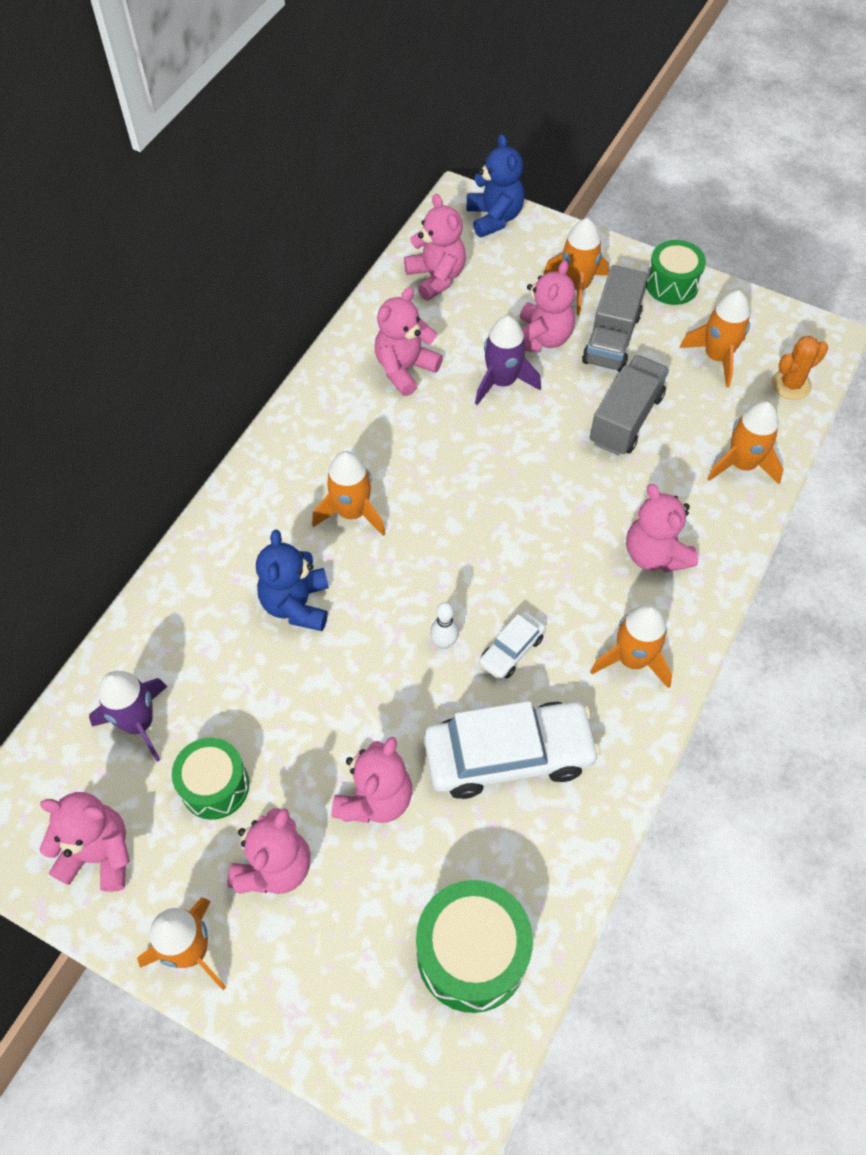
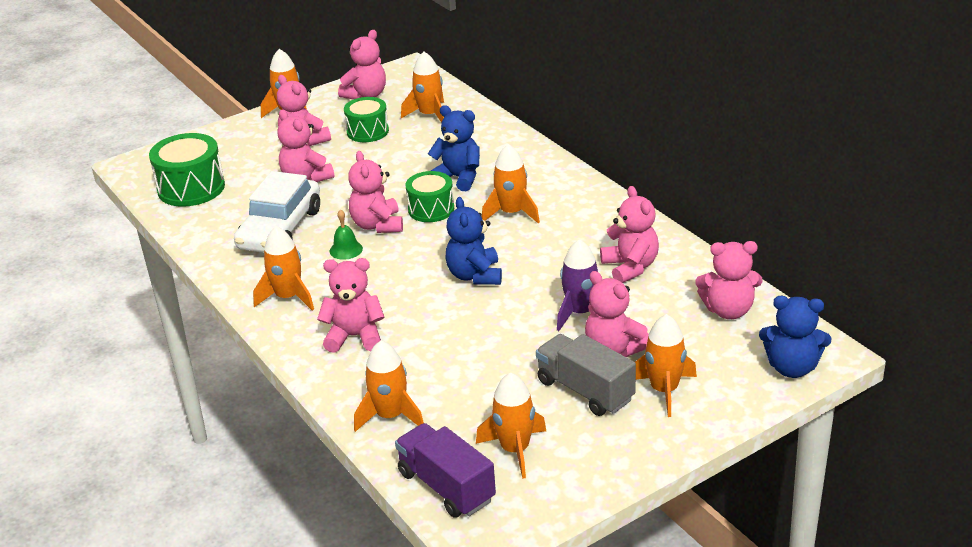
camera: 120 degrees right, 25 degrees down
(138, 723) = (429, 115): purple rocket -> orange rocket
(444, 643) = (377, 225): white bowling pin -> pink teddy bear
(490, 495) = (475, 275): none -> blue teddy bear
(511, 650) = (346, 250): white car -> green bell
(626, 419) = (490, 367): grey truck -> none
(672, 285) = (627, 456): green drum -> green drum (431, 209)
(791, 384) = (446, 486): orange cactus -> purple truck

